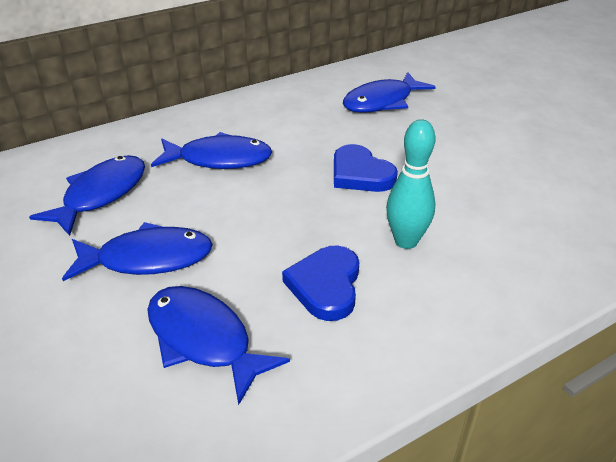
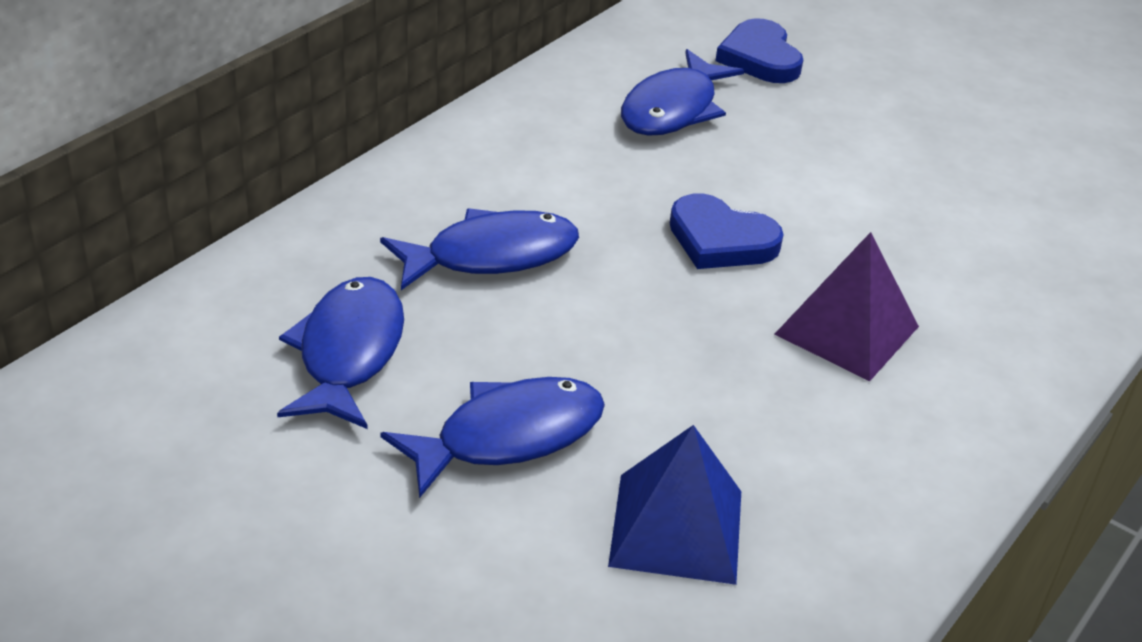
camera: 25 degrees left, 0 degrees up
(203, 340) = (677, 528): blue fish -> blue pyramid
(325, 285) = (784, 417): blue heart -> blue heart (760, 57)
(406, 241) = (847, 330): turquoise bowling pin -> purple pyramid

